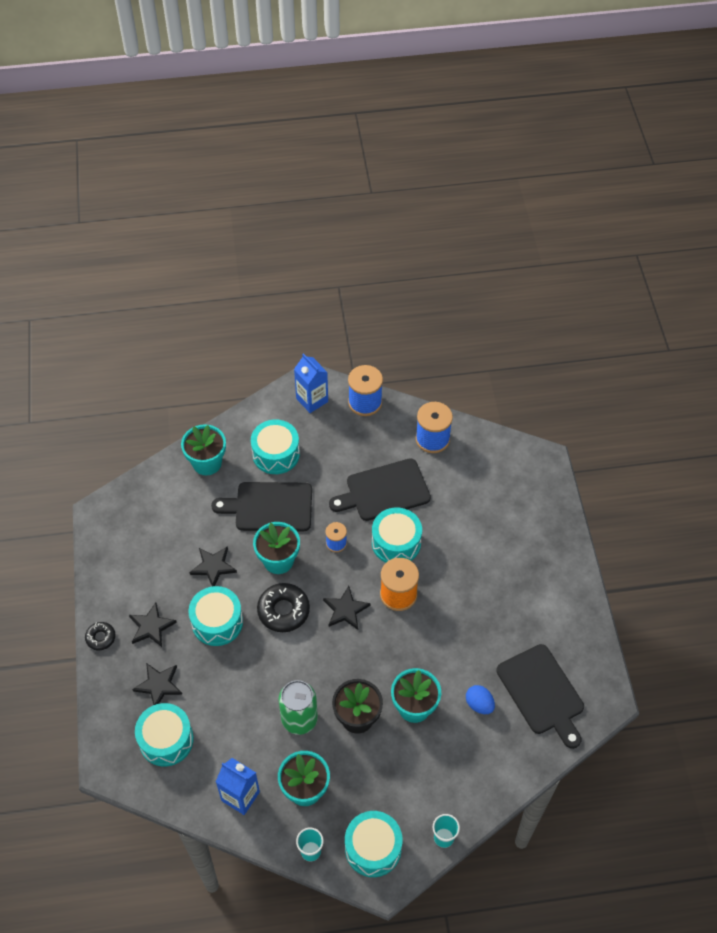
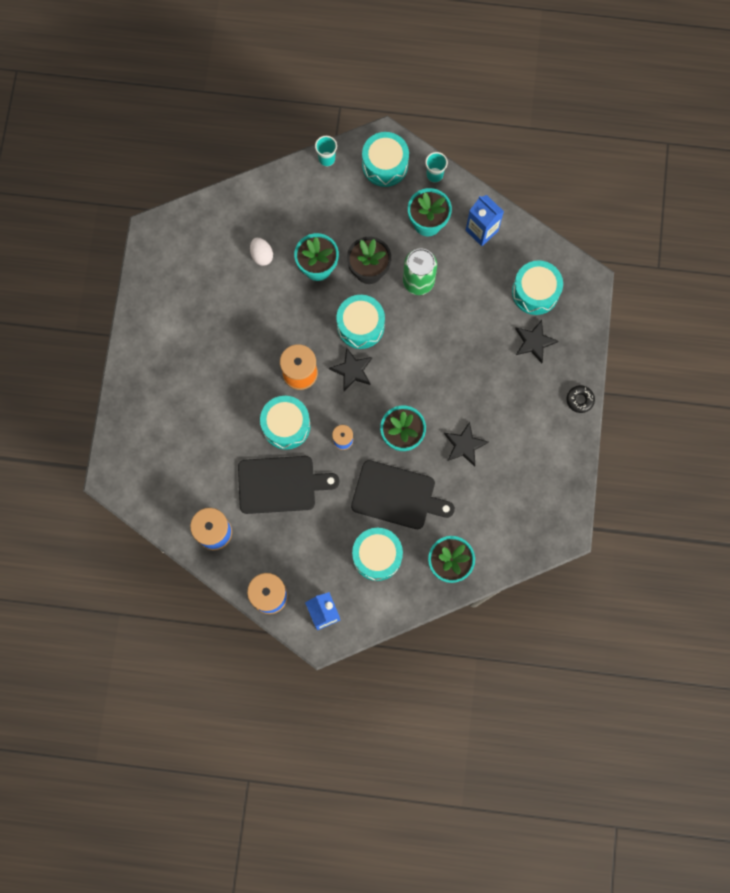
camera: 165 degrees left, 20 degrees up
(151, 626) = (532, 399): black star -> none
(217, 622) = (471, 388): turquoise drum -> turquoise drum (360, 326)
(283, 611) = (409, 384): black donut -> none
(479, 704) = (262, 255): blue egg -> white egg
(542, 692) = (204, 252): black cutting board -> none

